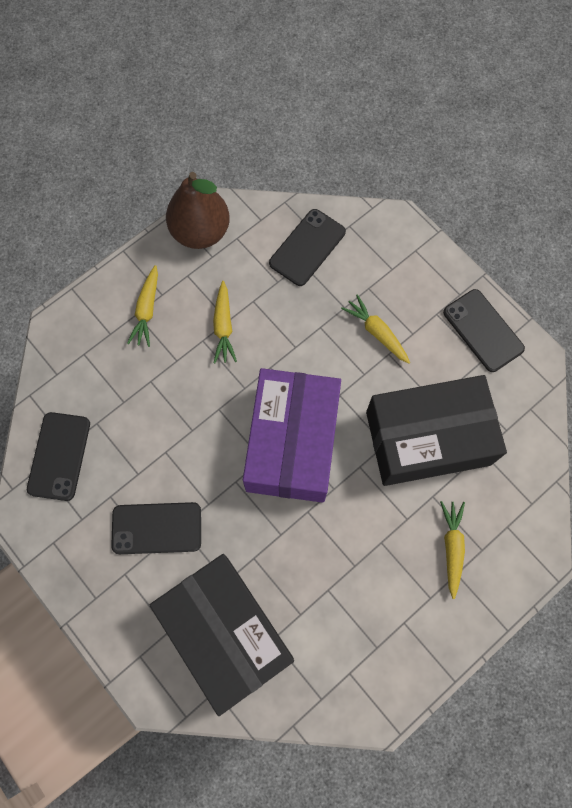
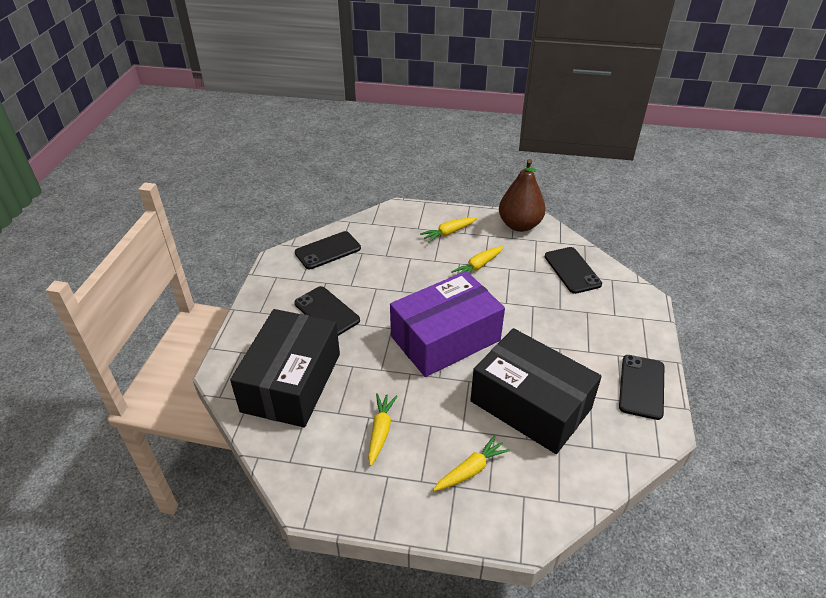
camera: 50 degrees right, 30 degrees down
(307, 247) = (572, 270): black phone -> black phone turned 75 degrees clockwise
(376, 332) = (565, 333): yellow carrot -> yellow carrot (380, 431)

